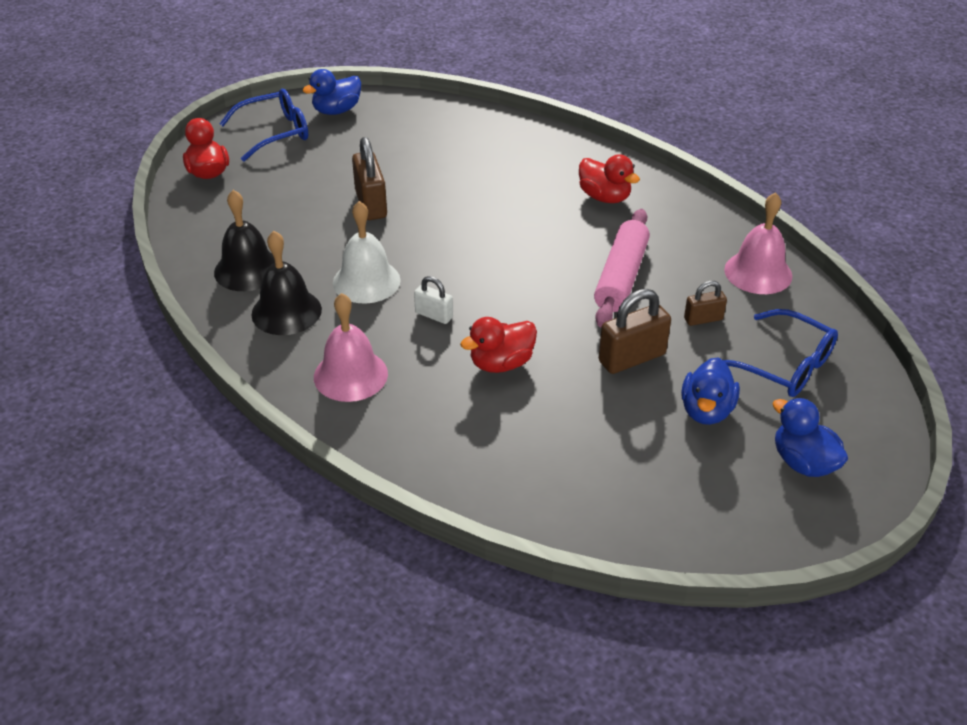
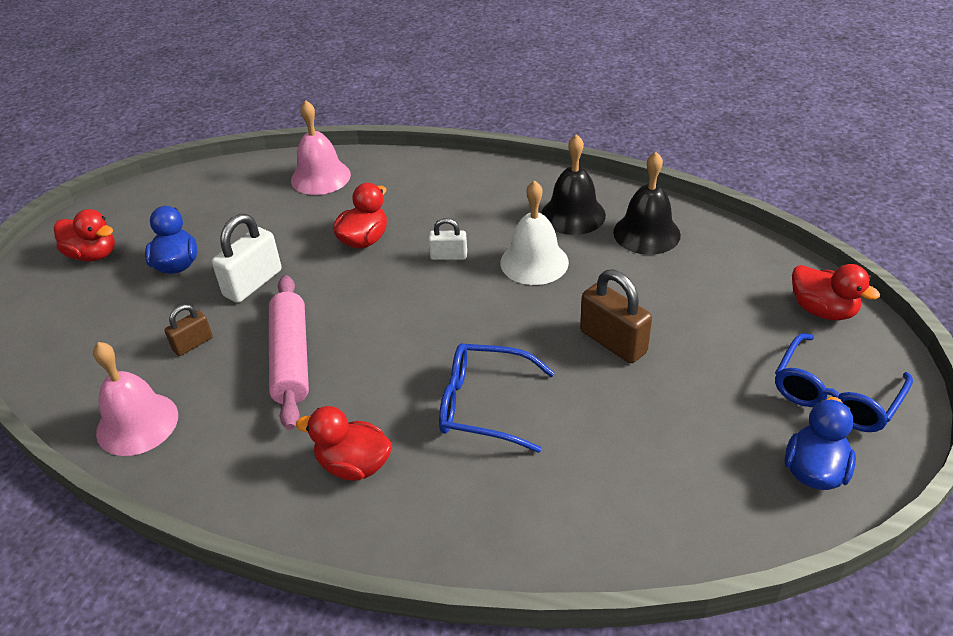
camera: 155 degrees right, 0 degrees up
(350, 375) = (475, 192): pink bell -> pink bell (320, 177)
(632, 358) = (253, 283): brown padlock -> white padlock
(784, 365) = (107, 326): blue glasses -> blue glasses (483, 405)
(803, 462) = (93, 255): blue duck -> red duck

